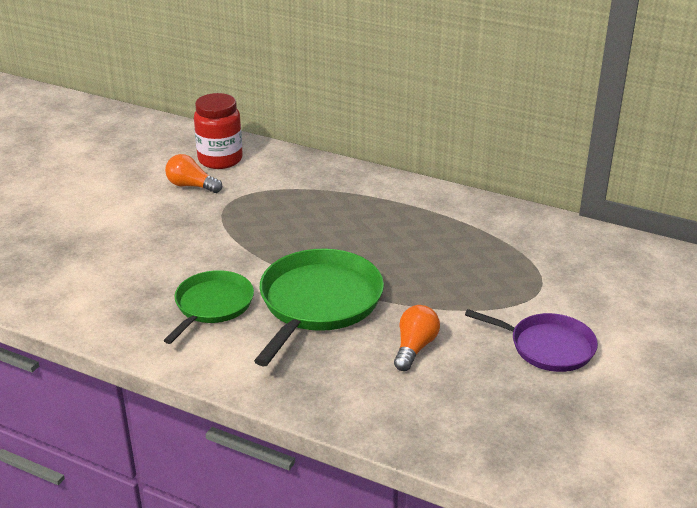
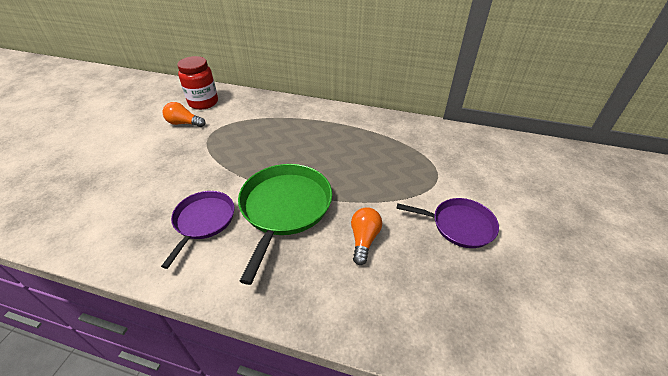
camera: 10 degrees left, 10 degrees up
(212, 305) = (203, 221): green pan -> purple pan

